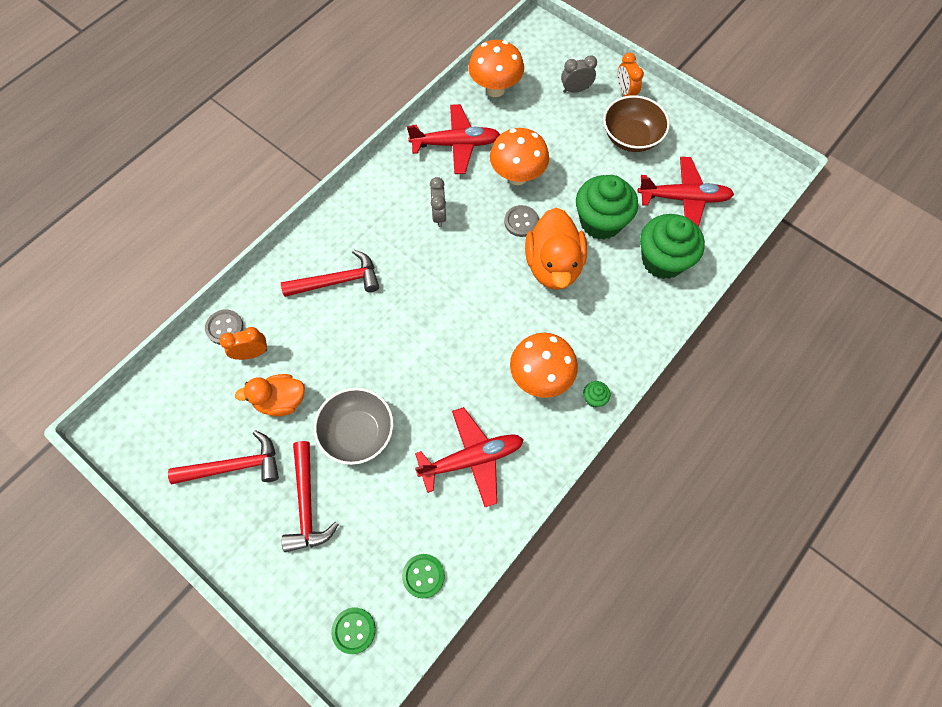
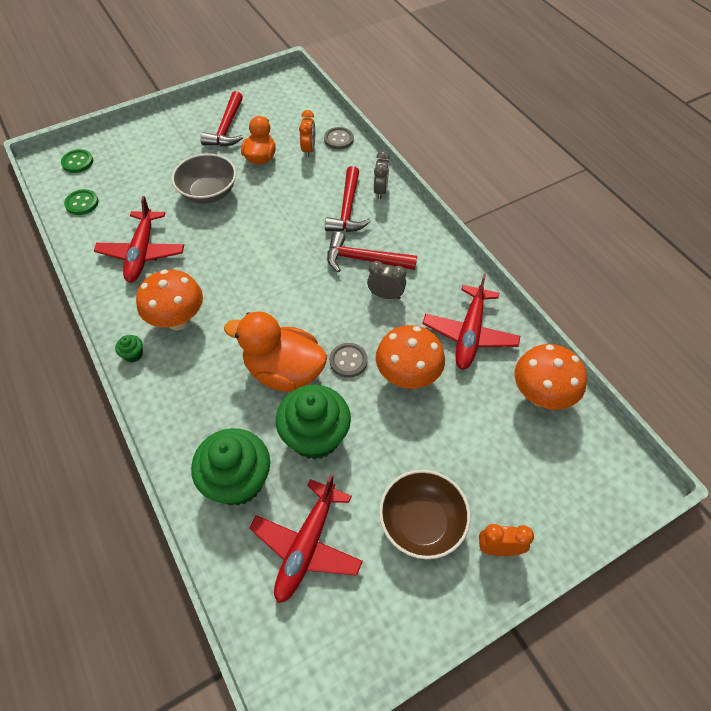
camera: 110 degrees right, 10 degrees down
(307, 504) = (175, 157): red hammer -> red hammer (364, 259)
(575, 90) = (518, 486): grey clock -> grey clock (380, 191)

